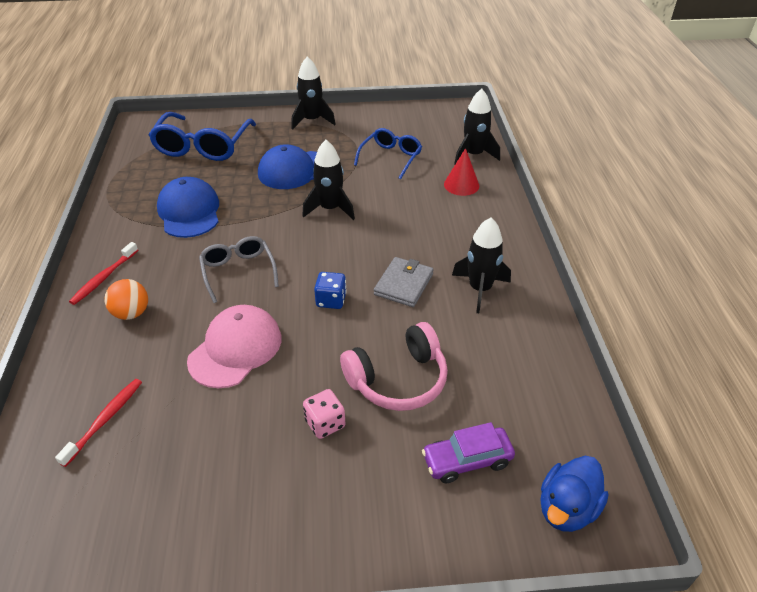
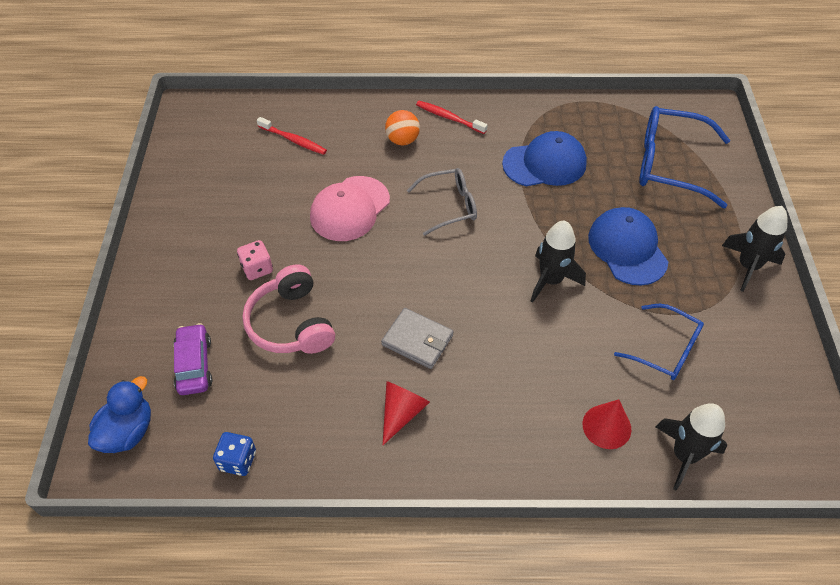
camera: 95 degrees right, 10 degrees up
(235, 349) = (350, 209): pink cap -> pink cap turned 90 degrees clockwise
(331, 300) = (401, 277): blue dice -> blue dice (238, 460)
(480, 289) = (402, 412): black rocket -> red cone
(567, 508) = (128, 432): blue duck -> blue duck turned 75 degrees clockwise

